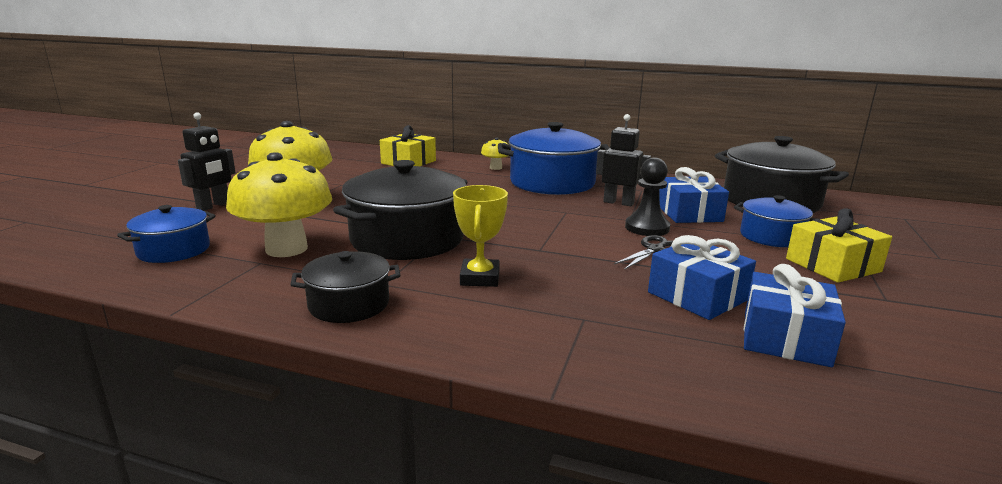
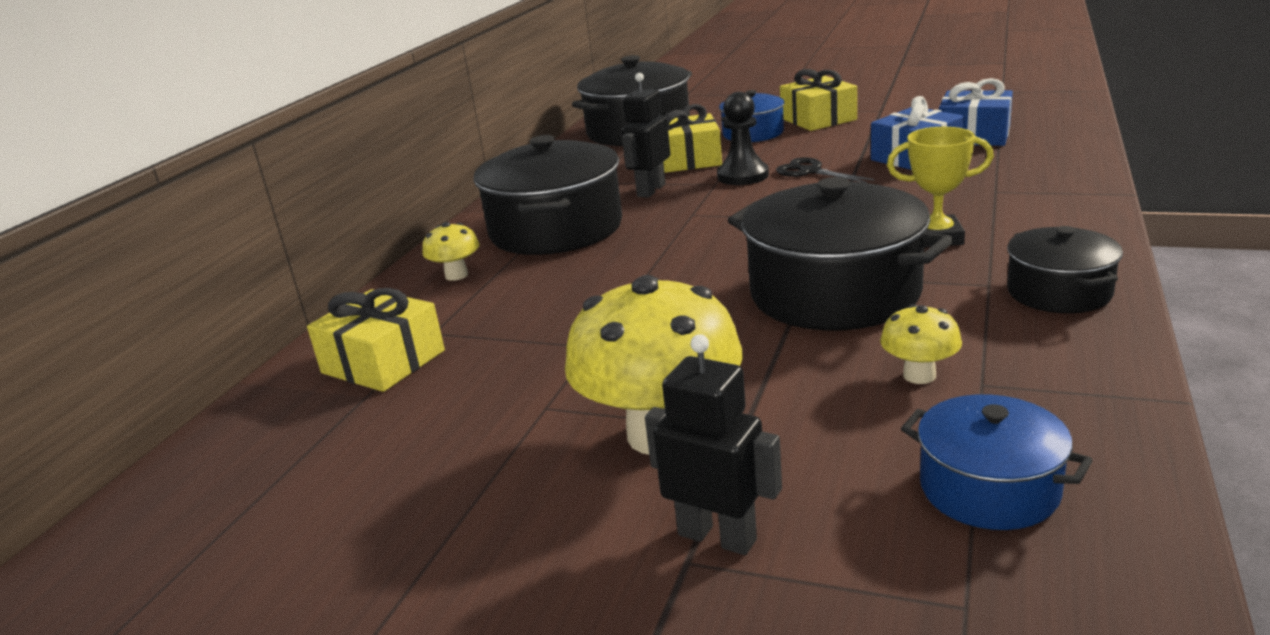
camera: 85 degrees left, 5 degrees up
(286, 249) = (919, 375): yellow mushroom -> yellow mushroom, size x0.47
(552, 183) = (556, 229): blue pot -> black pot
(689, 213) = (687, 160): blue gift -> yellow gift

